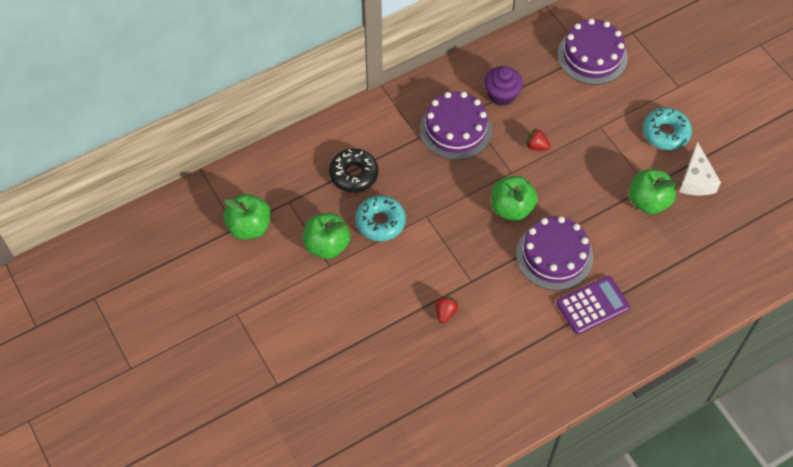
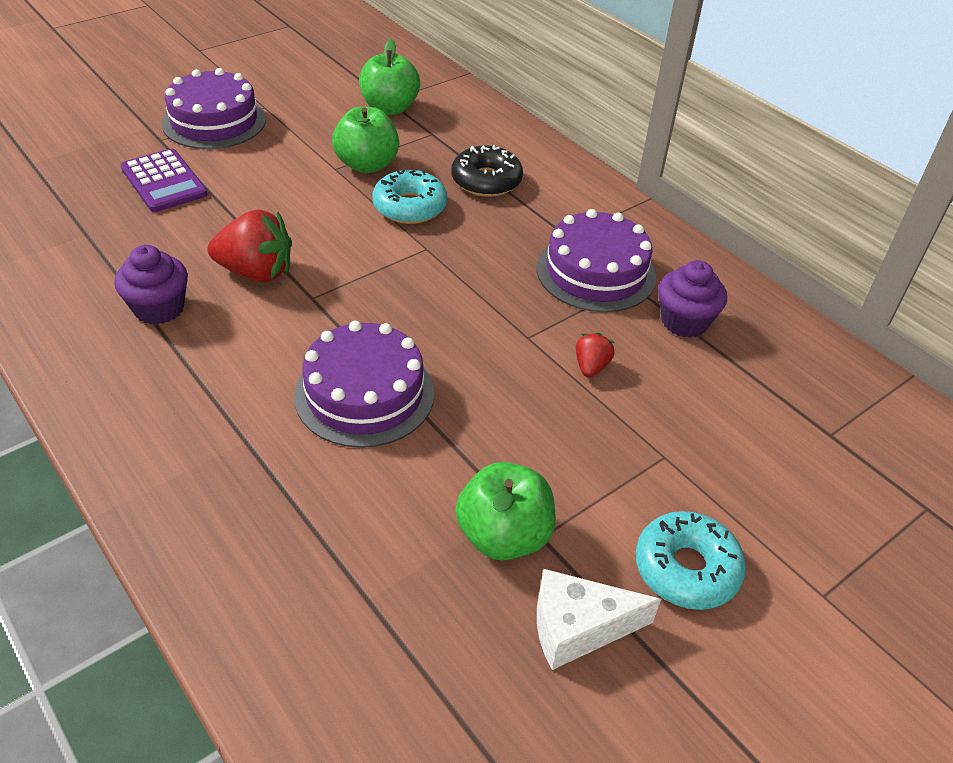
camera: 80 degrees right, 15 degrees down
(445, 312) = (256, 272): red strawberry -> red strawberry, size x1.96
(477, 365) = (159, 308): none -> purple cupcake
(511, 208) = (455, 339): green apple -> none
(592, 56) = (830, 443): purple cake -> purple cake (214, 121)
(593, 305) = (260, 448): purple calculator -> purple calculator (164, 182)

